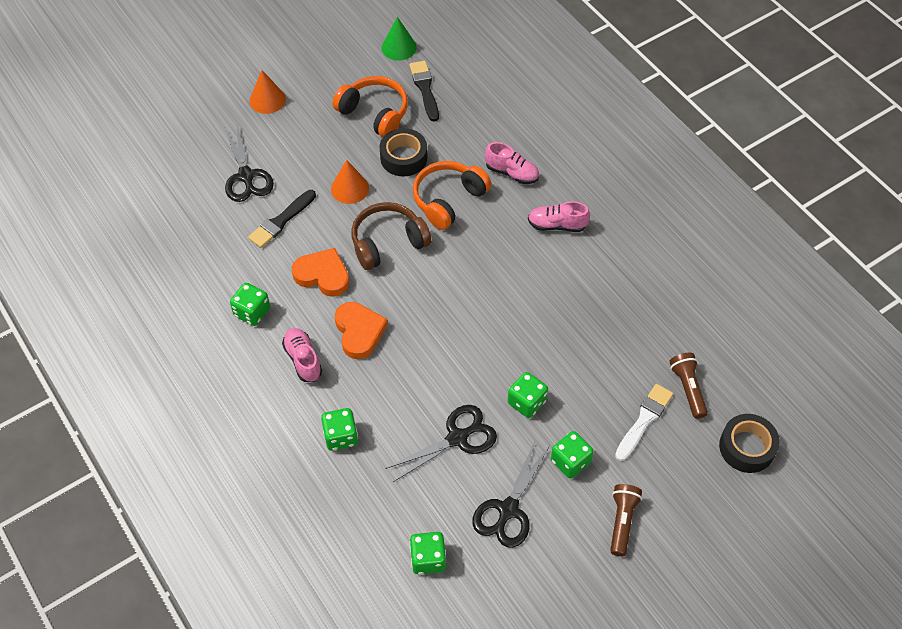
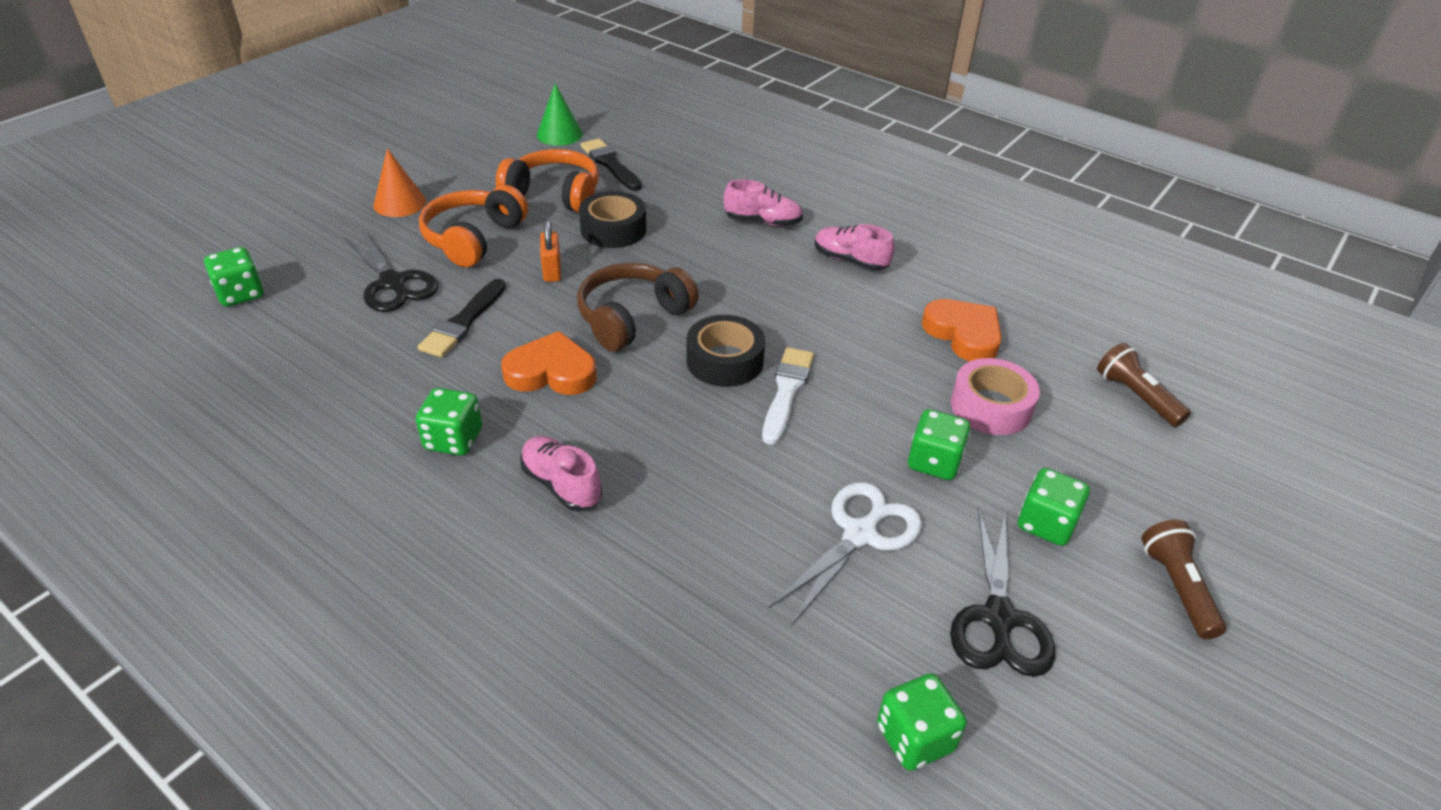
camera: 20 degrees left, 15 degrees down
(341, 436) = (670, 579): green dice -> green dice (241, 294)
(350, 188) = (552, 271): orange cone -> orange padlock
(359, 332) = (637, 429): orange heart -> orange heart (963, 334)
(448, 200) = (695, 260): orange headphones -> orange headphones (473, 238)
(457, 438) = (859, 534): black scissors -> white scissors
(557, 225) = (850, 260): pink shoe -> pink shoe turned 45 degrees clockwise
(585, 371) = (991, 406): none -> pink tape
(644, 420) = (1108, 446): white brush -> white brush (786, 391)
(747, 447) = (1263, 446): black tape -> black tape (724, 361)

